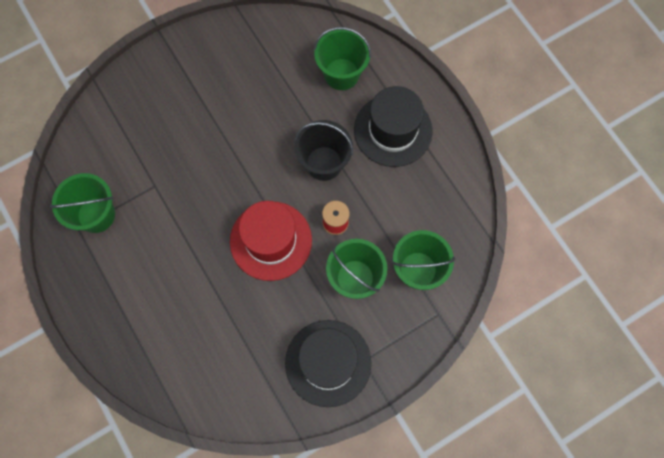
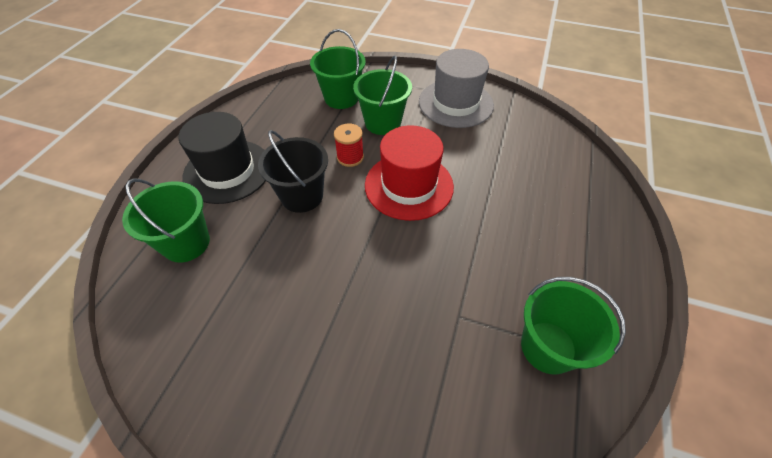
camera: 130 degrees left, 20 degrees down
(328, 363) = (455, 103): black hat -> grey hat

